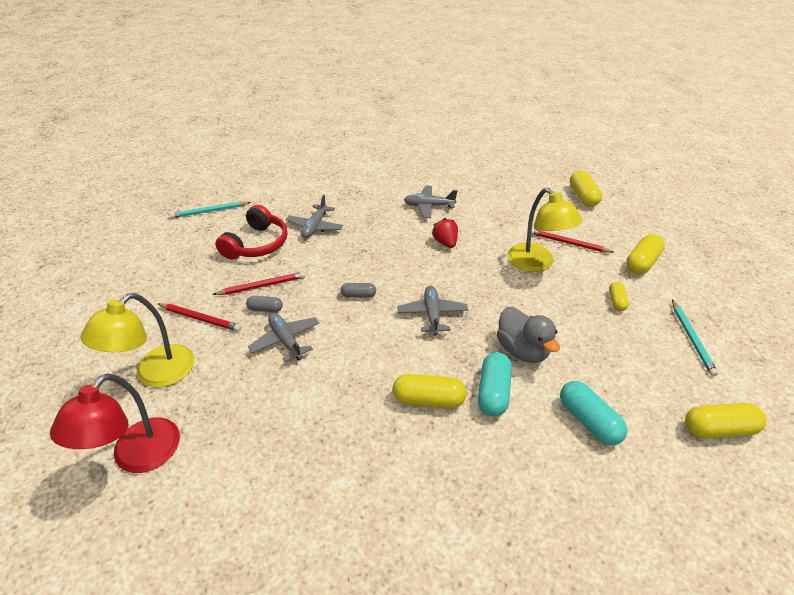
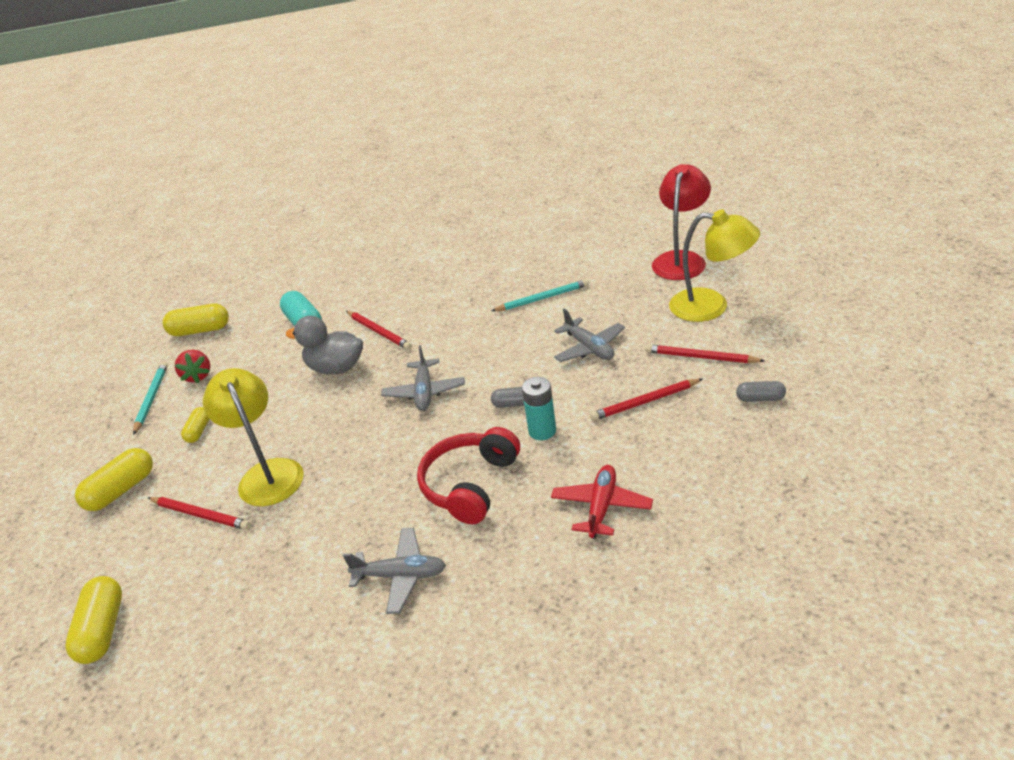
camera: 175 degrees left, 5 degrees down
(155, 374) = (711, 306): yellow lamp -> yellow lamp turned 75 degrees clockwise
(210, 211) = (811, 523): turquoise pencil -> turquoise pencil (542, 298)
(257, 244) = (685, 463): red headphones -> red headphones (470, 485)
(265, 309) = (627, 375): grey capsule -> grey capsule (760, 399)
(315, 227) = (601, 507): grey plane -> red plane
(341, 273) = (542, 431): none -> turquoise battery
(428, 400) = (439, 320): yellow capsule -> none
(445, 242) = (387, 497): red strawberry -> red strawberry (198, 376)
(493, 392) = (378, 332): turquoise capsule -> red pencil
(522, 350) = (336, 368): grey duck -> grey duck turned 45 degrees counterclockwise

